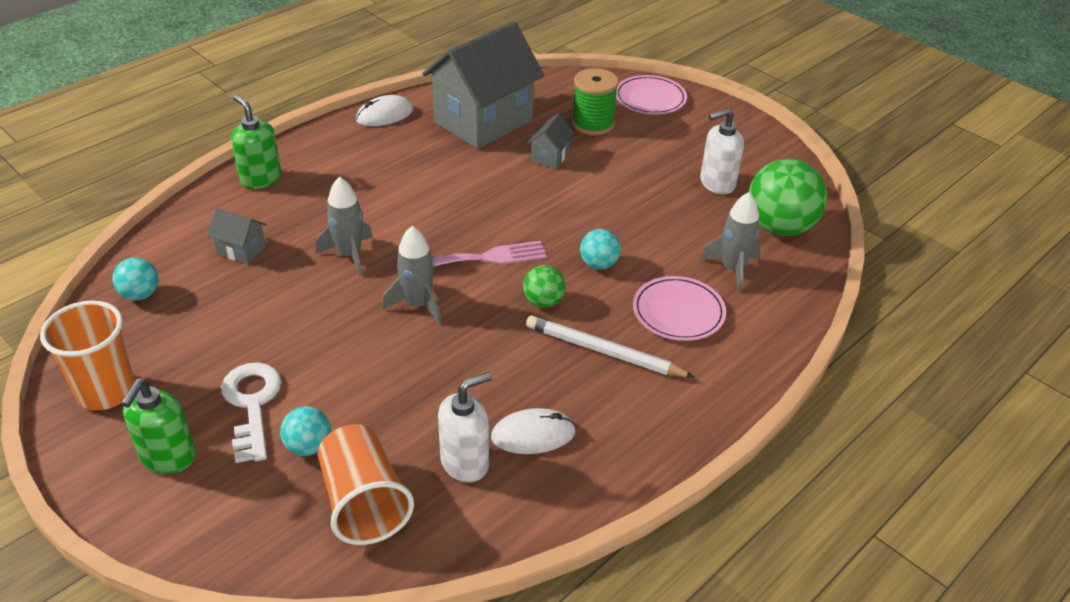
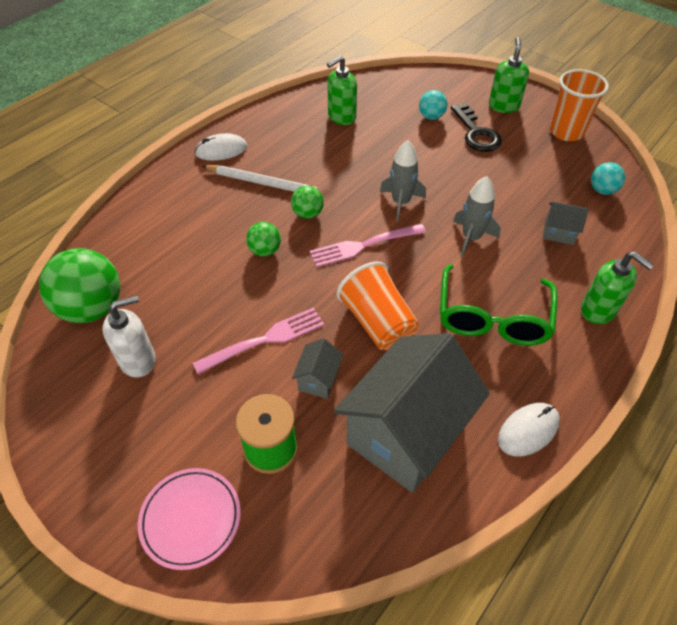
camera: 175 degrees right, 10 degrees up
(252, 405) = (476, 133): white key -> black key
(363, 502) = (390, 97): orange cup -> orange cup (377, 322)
(369, 183) = (492, 317): none -> green glasses
(465, 462) = (341, 117): white soap dispenser -> green soap dispenser
(533, 434) = (305, 133): white mouse -> white mouse (221, 150)
(598, 187) = (265, 340): none -> pink fork
(598, 264) = (265, 250): turquoise ball -> green ball
(678, 312) = (204, 216): pink plate -> none
(732, 269) = (151, 258): grey rocket -> none

